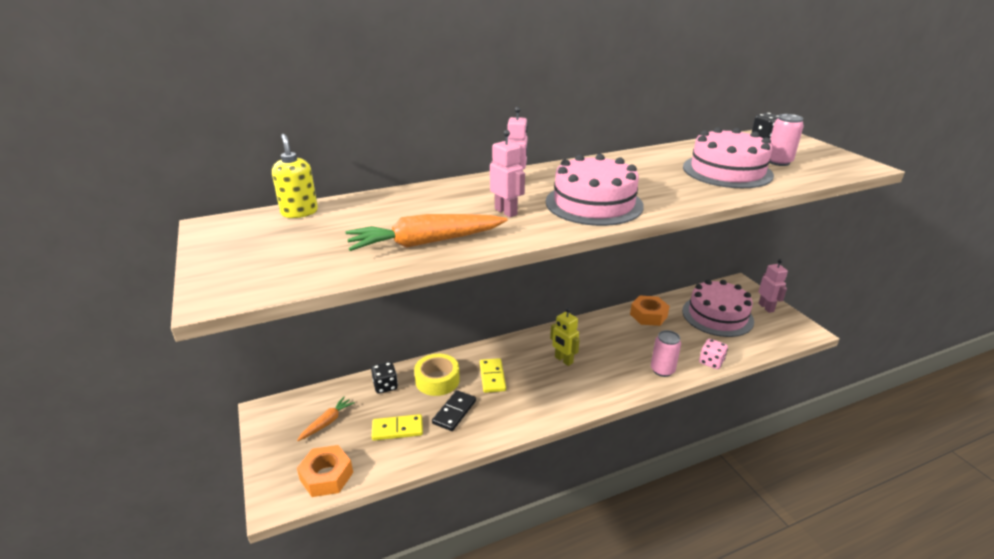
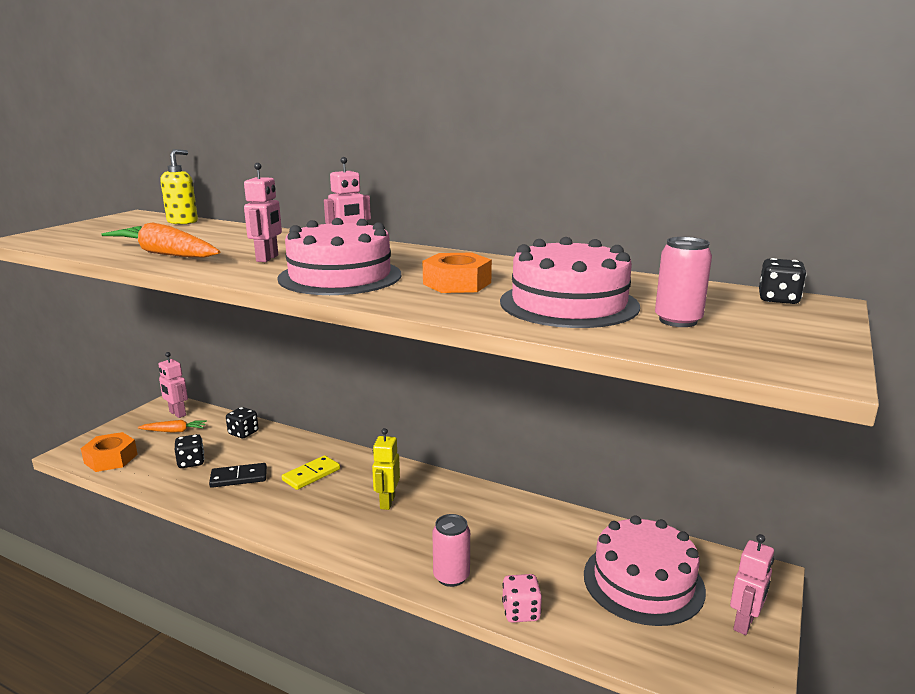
camera: 50 degrees right, 10 degrees down
(295, 411) = (177, 414): none -> pink robot
(397, 429) = (191, 462): yellow domino -> black dice
(437, 380) = (276, 451): yellow tape -> none
(648, 315) = (556, 525): orange nut -> orange nut (457, 283)

